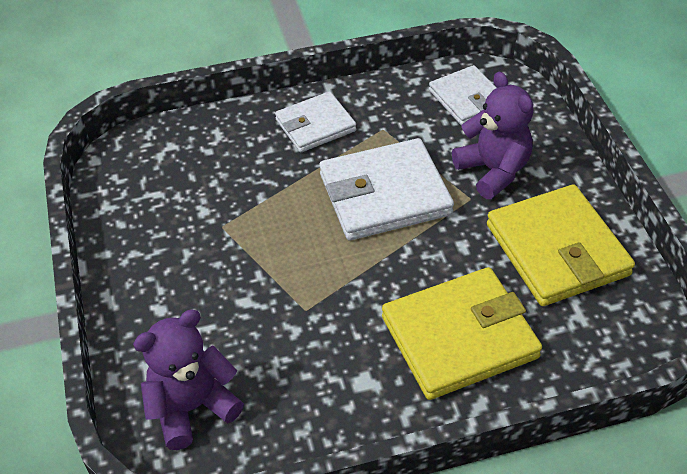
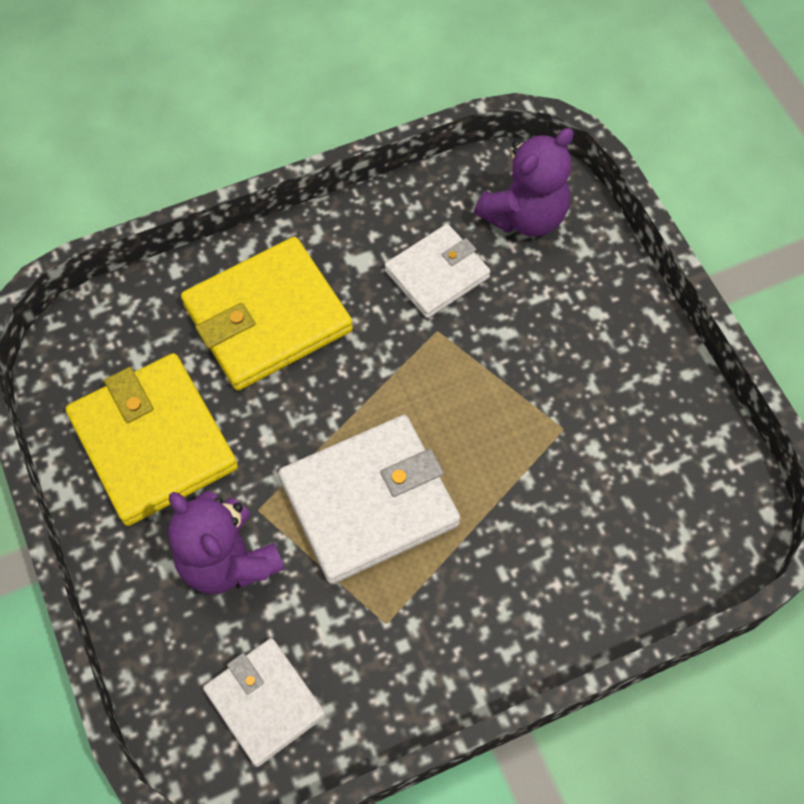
camera: 170 degrees right, 15 degrees up
(315, 125) = (484, 617): white wallet -> white wallet (437, 274)

